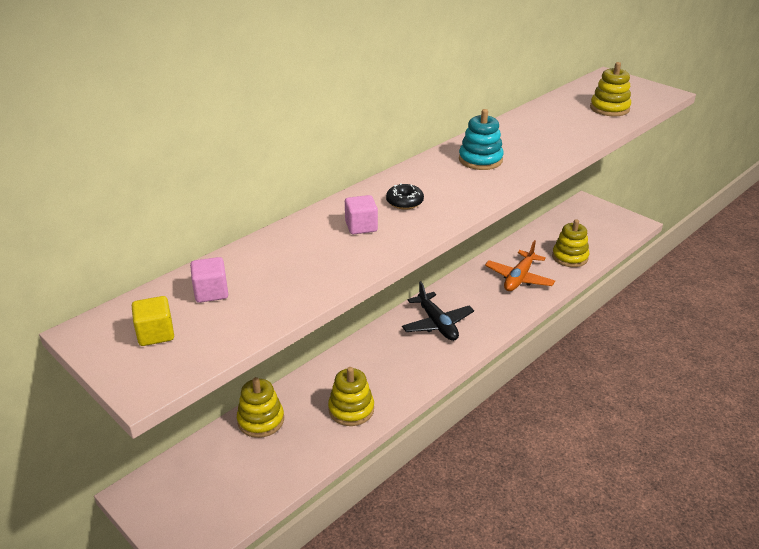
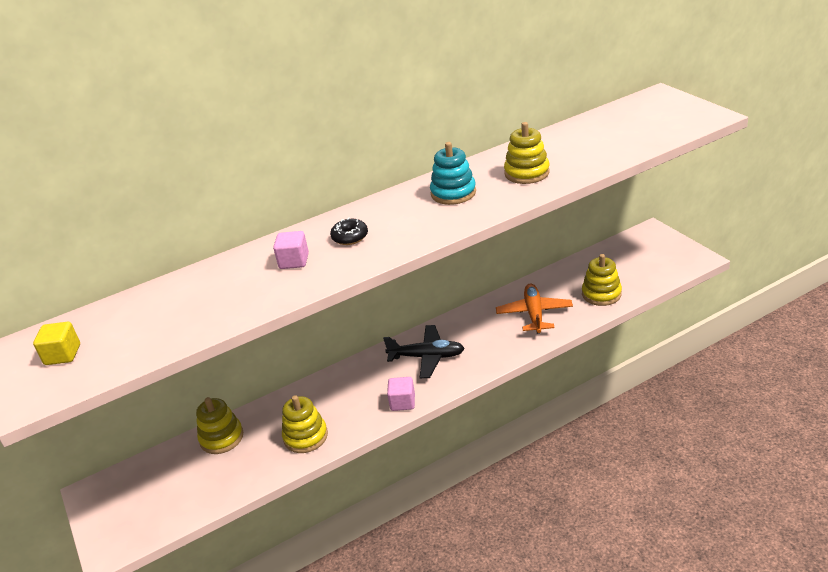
camera: 20 degrees right, 0 degrees up
(211, 292) = (128, 319): pink cube -> pink cube (402, 402)
(437, 324) = (427, 357): black plane -> black plane turned 75 degrees counterclockwise
(519, 278) = (534, 314): orange plane -> orange plane turned 135 degrees clockwise
(609, 108) = (632, 135): yellow stacking toy -> yellow stacking toy (527, 173)

